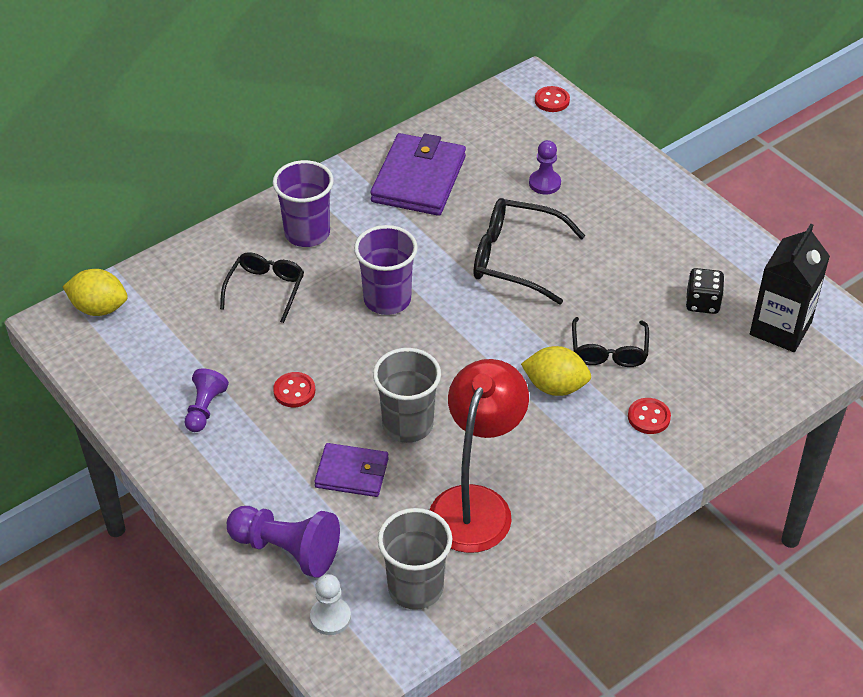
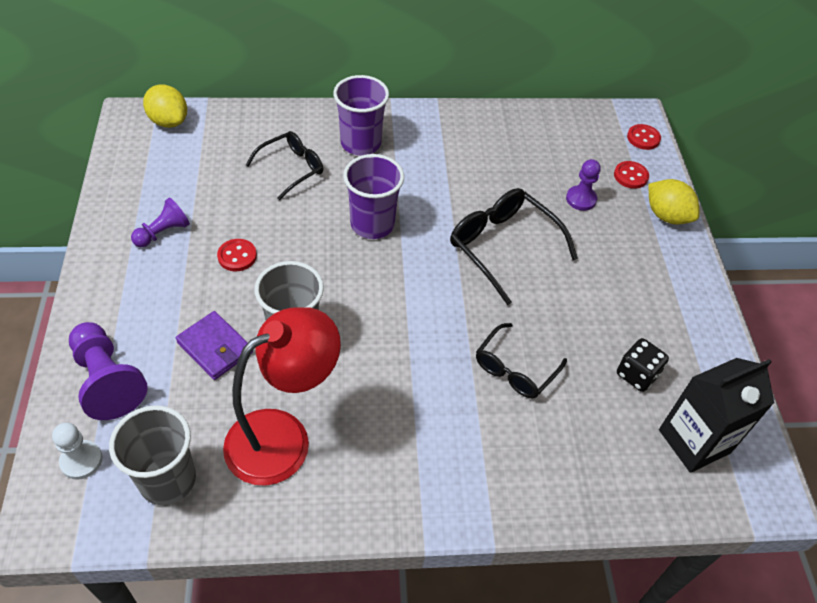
camera: 30 degrees right, 5 degrees up
(419, 179) = (481, 146): purple wallet -> none
(555, 386) = (441, 373): yellow lemon -> yellow lemon (666, 216)
(649, 417) = (499, 451): red button -> red button (630, 176)

